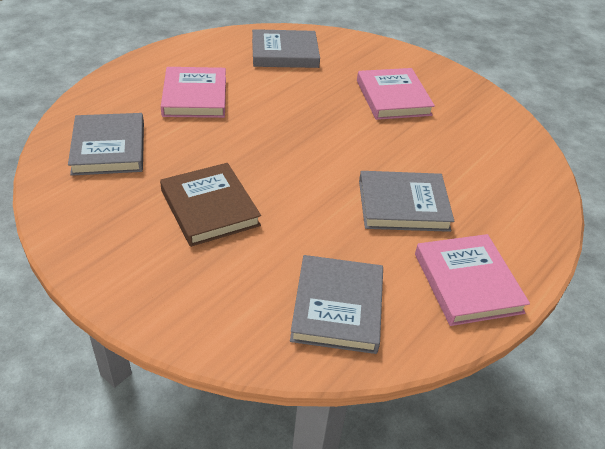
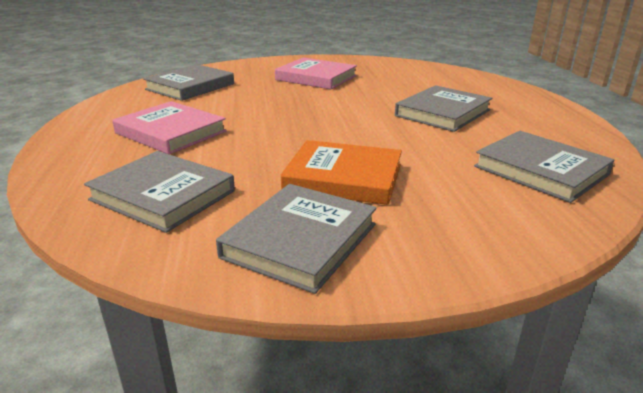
camera: 45 degrees left, 15 degrees down
(108, 230) = (300, 240): none -> grey book
(209, 208) = (343, 177): brown book -> orange book
(467, 283) = (551, 123): pink book -> none

